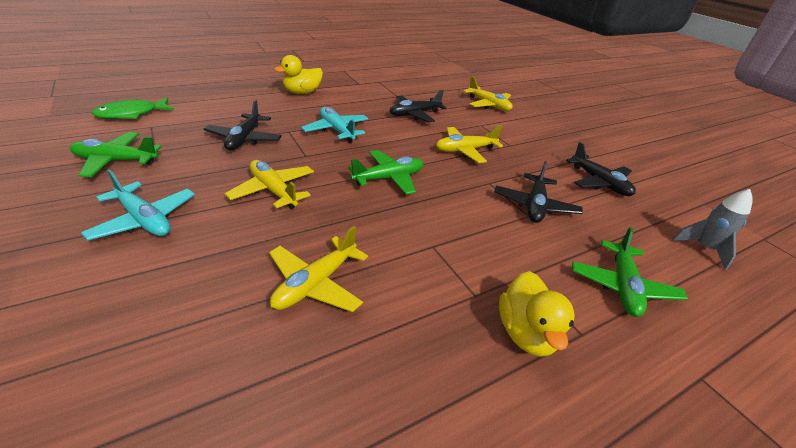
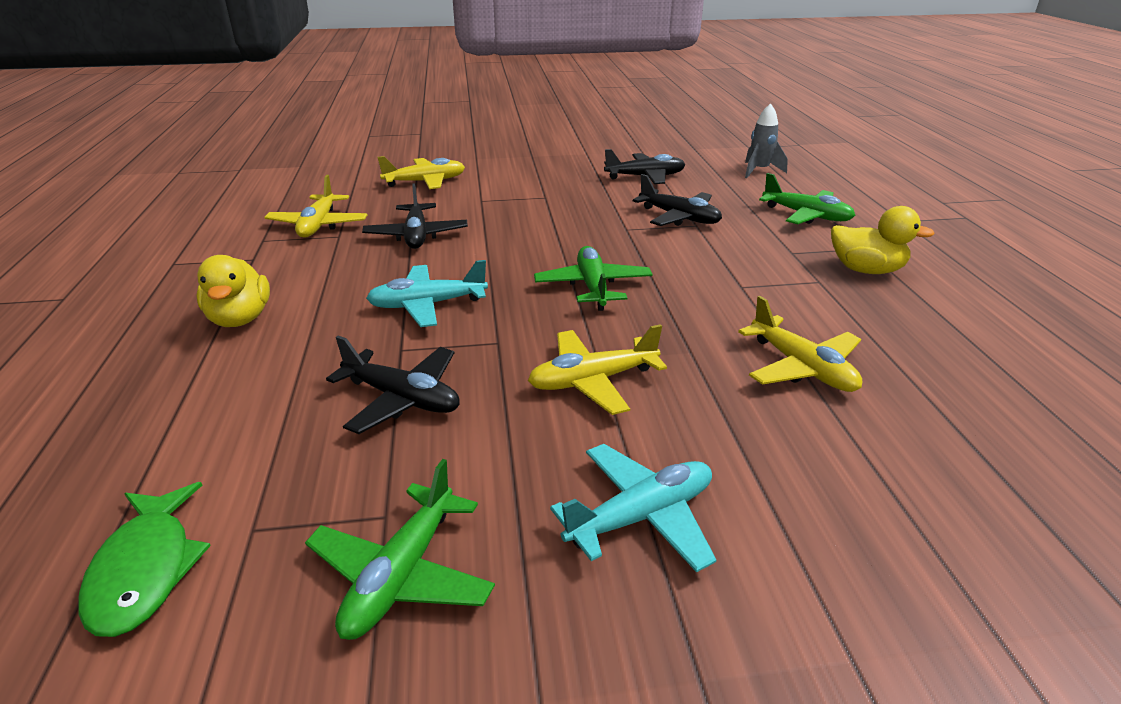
camera: 65 degrees left, 5 degrees down
(465, 150) = (544, 225): yellow plane -> yellow plane (318, 225)

